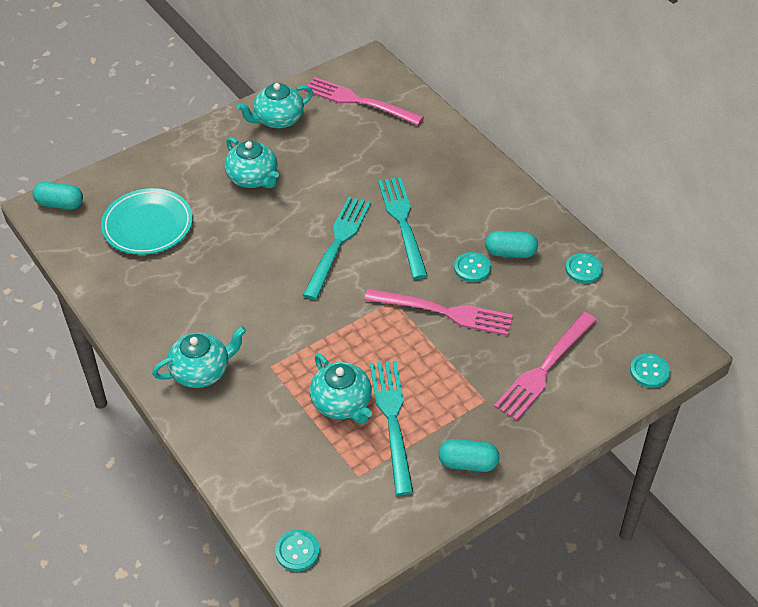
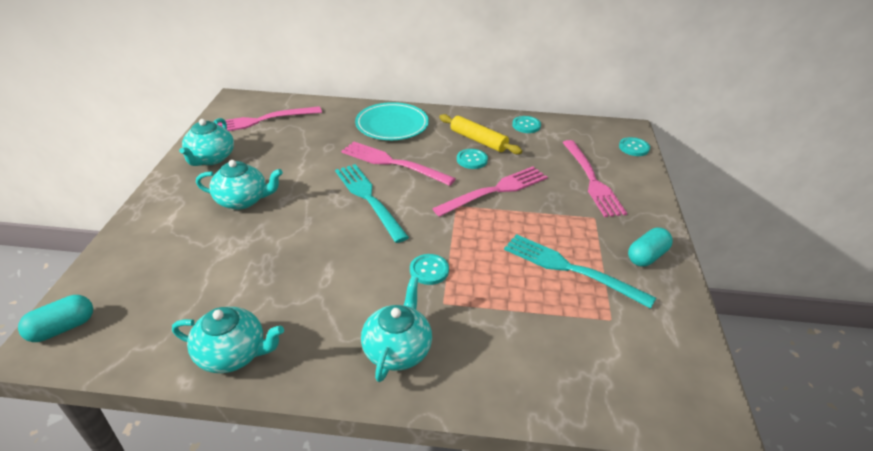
camera: 50 degrees left, 10 degrees down
(148, 225) = (189, 284): turquoise plate -> turquoise plate (392, 125)
(297, 551) = (667, 407): turquoise button -> turquoise button (429, 270)
(342, 403) = (527, 285): turquoise teapot -> turquoise teapot (233, 354)
(402, 222) = (392, 163): turquoise fork -> pink fork
(510, 252) = (478, 140): turquoise capsule -> yellow rolling pin

